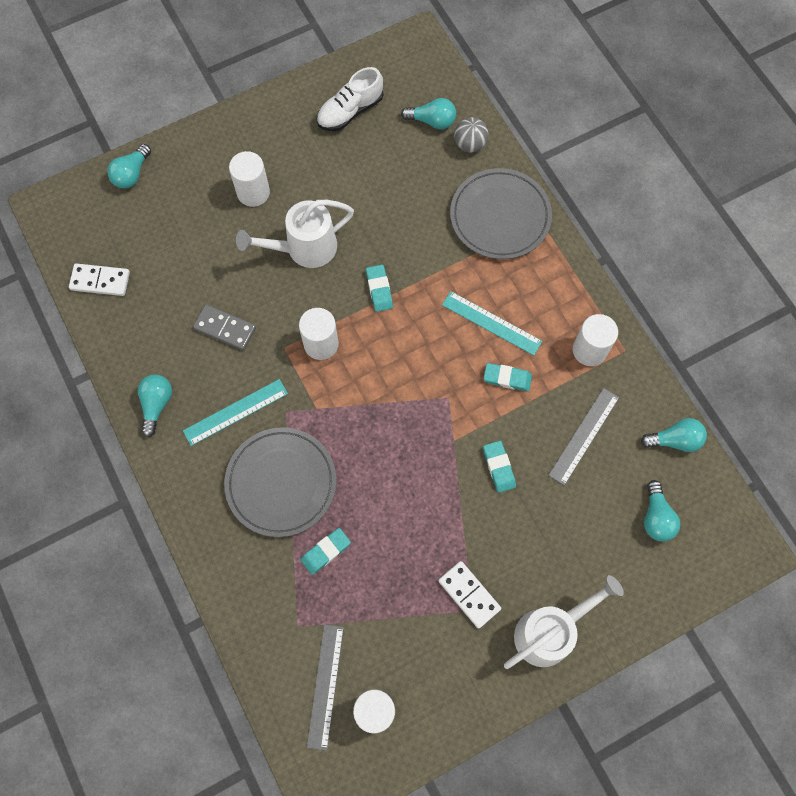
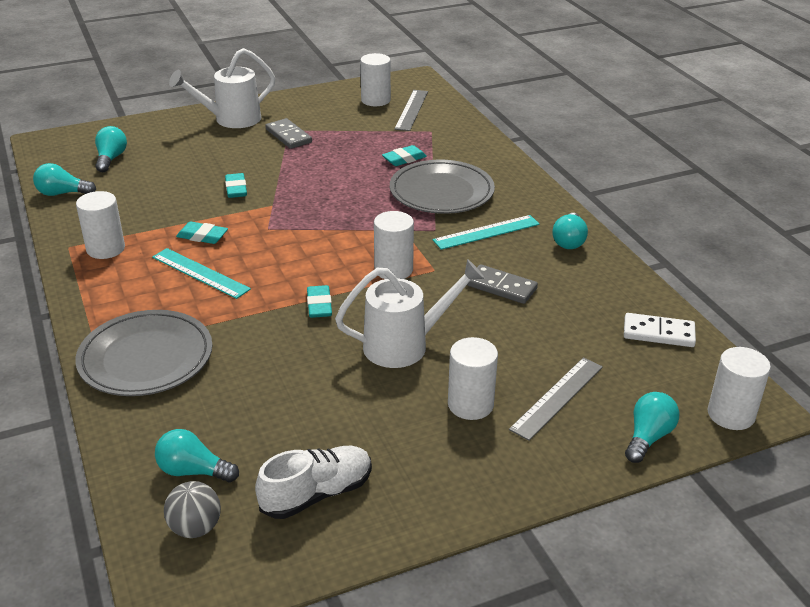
camera: 175 degrees left, 35 degrees down
(68, 199) = (731, 414): none -> white cylinder
(469, 595) = (288, 136): white domino -> grey domino
(470, 144) = (149, 438): grey ball -> grey ball (195, 528)
(583, 436) = (146, 200): grey ruler -> grey ruler (557, 397)

